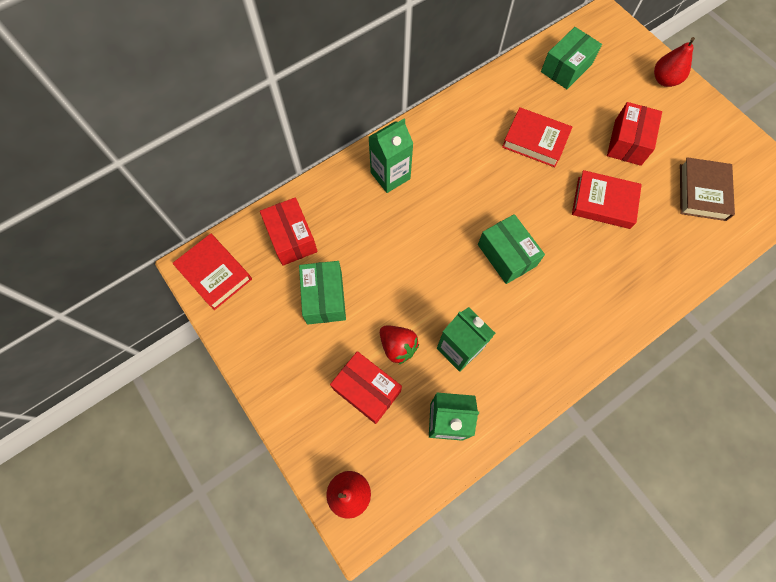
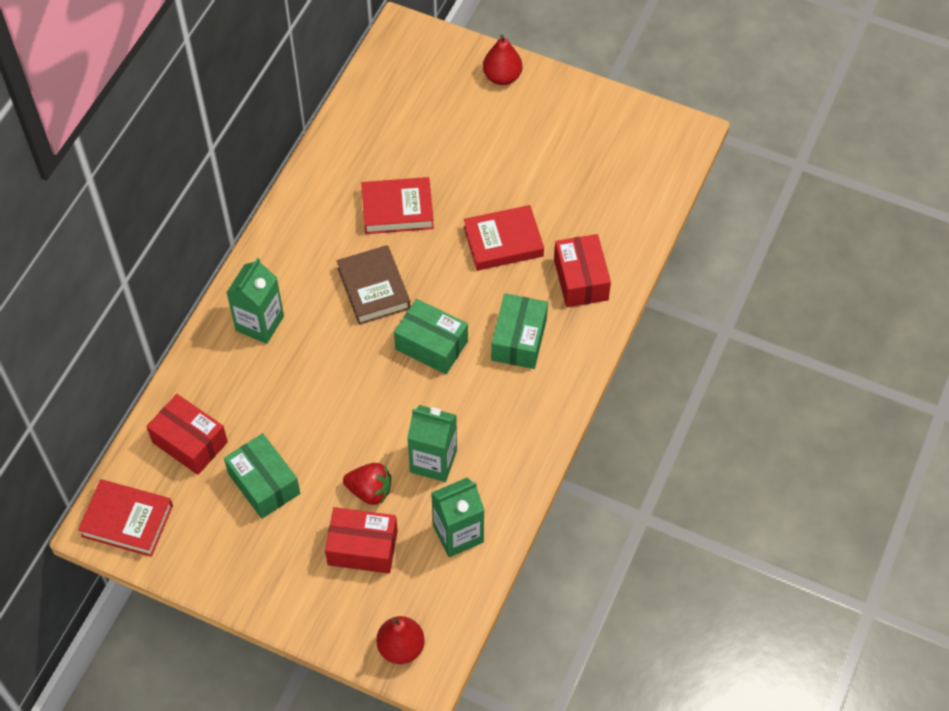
camera: 30 degrees left, 10 degrees down
(566, 68) = (389, 111): green box -> green box (519, 340)
(627, 142) = (496, 165): red box -> red box (581, 279)
(702, 192) = (598, 182): brown book -> brown book (373, 288)

